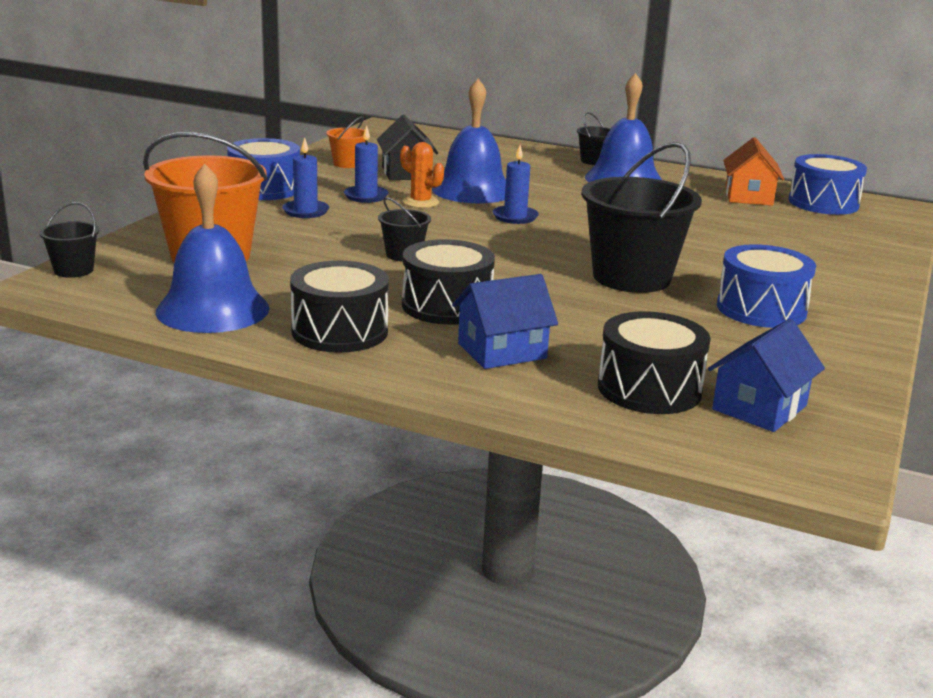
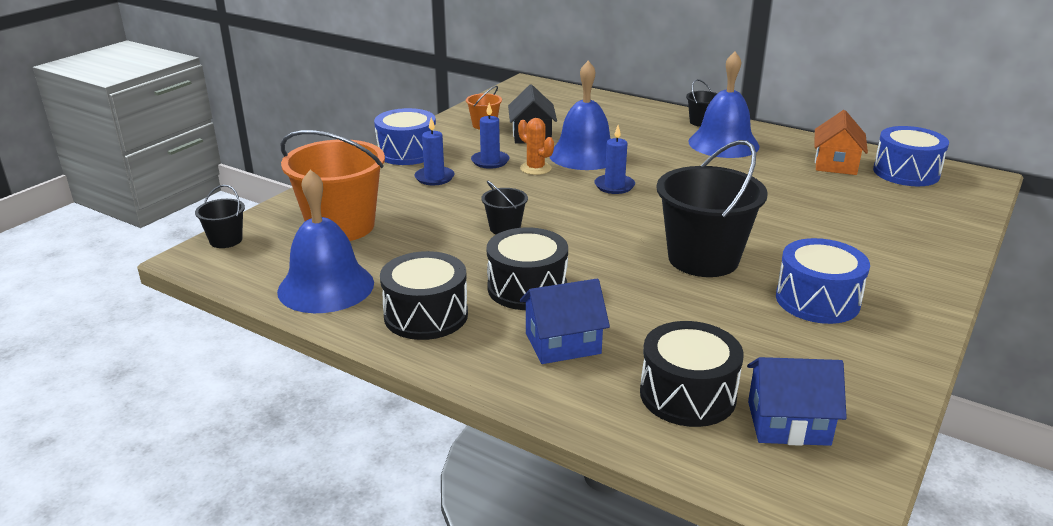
camera: 10 degrees right, 5 degrees up
(759, 408) = (788, 423): blue house -> blue house turned 45 degrees clockwise

